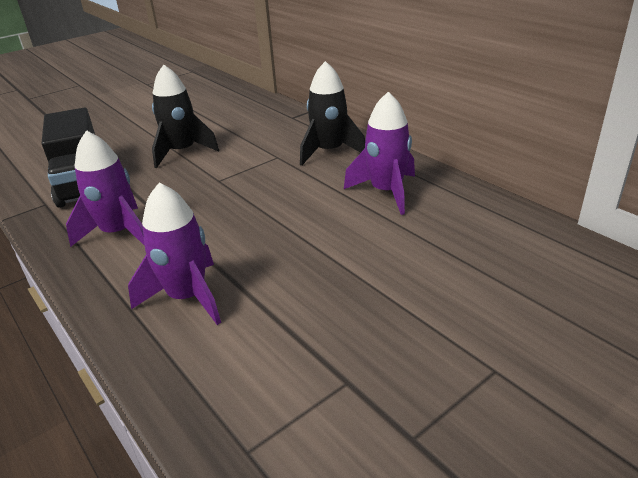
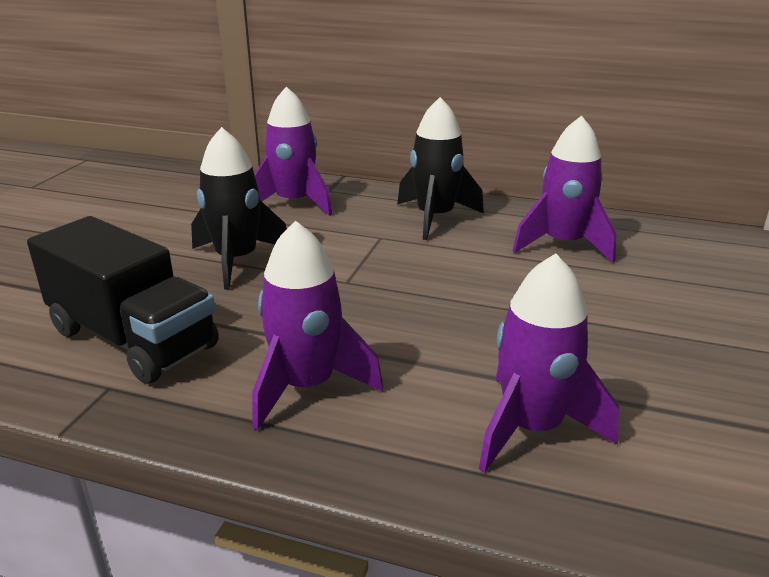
camera: 35 degrees left, 5 degrees down
(260, 122) = (294, 203): none -> purple rocket

